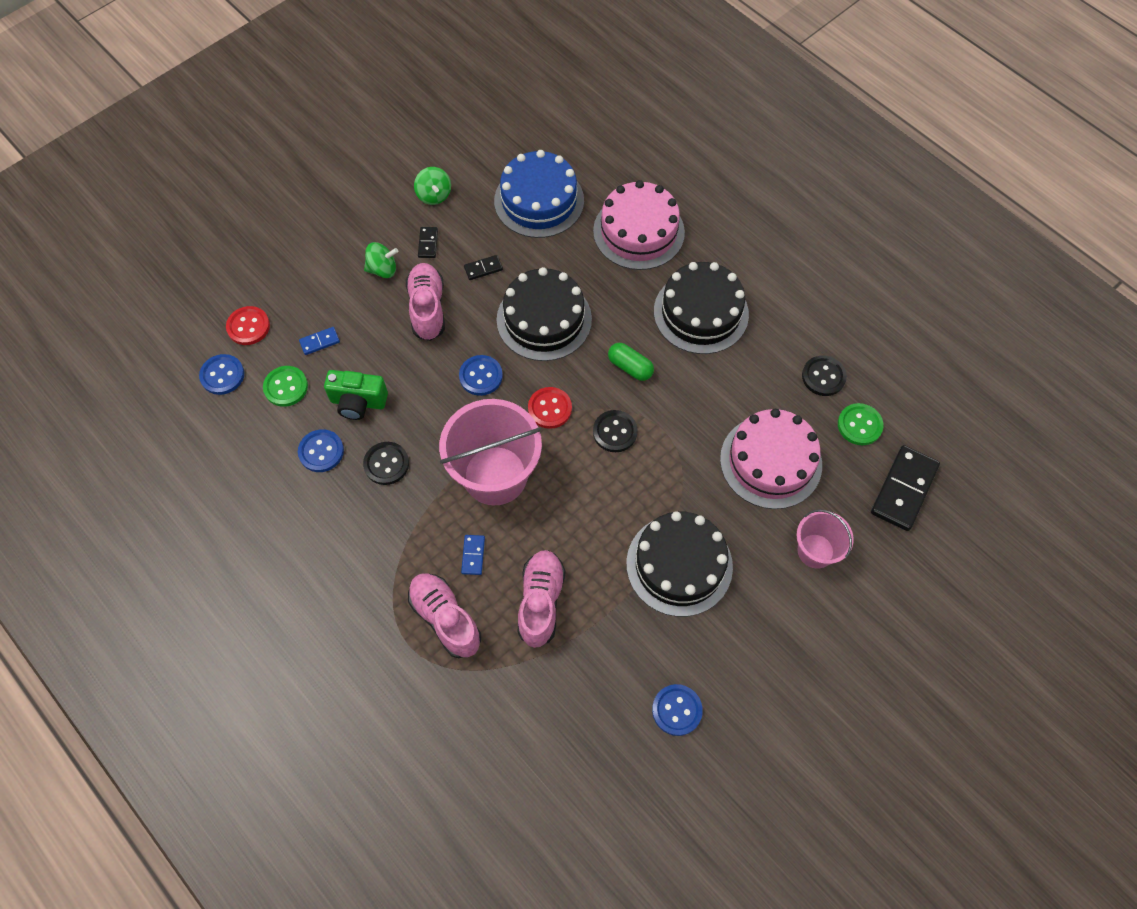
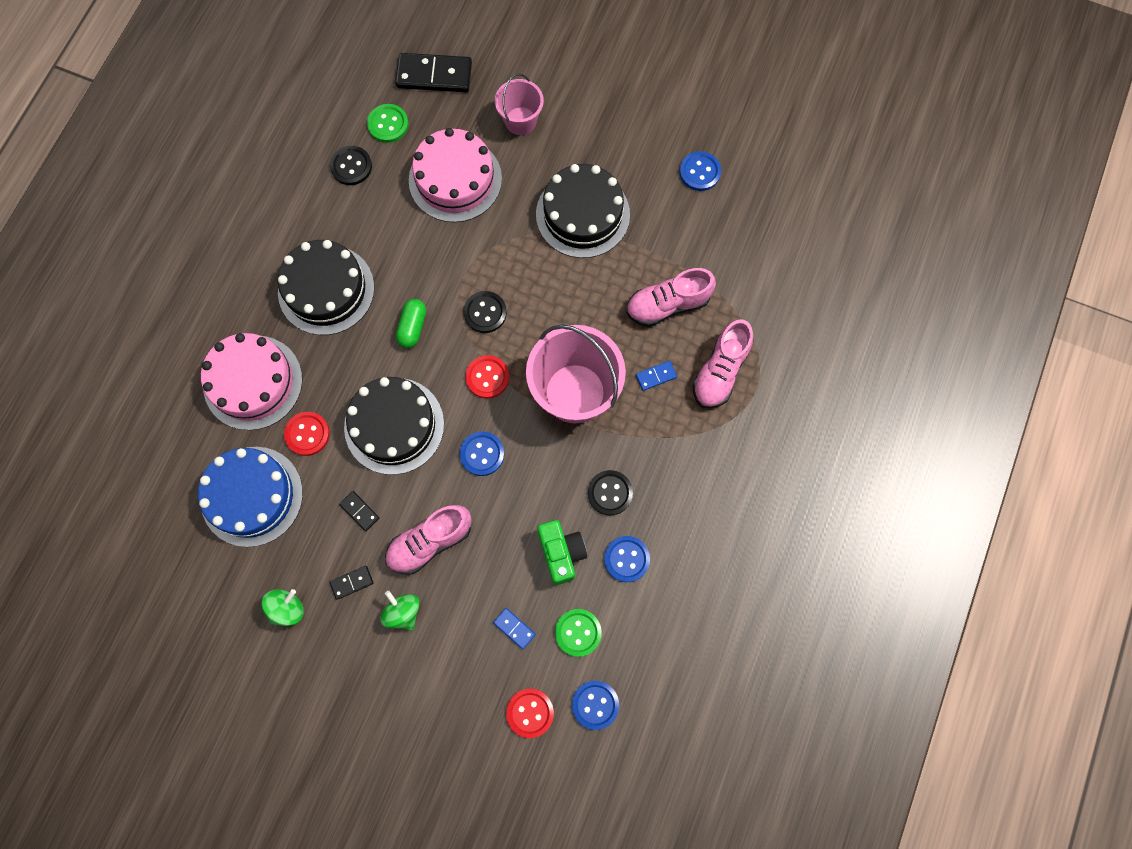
camera: 115 degrees left, 10 degrees up
(571, 254) = (307, 434): none -> red button

